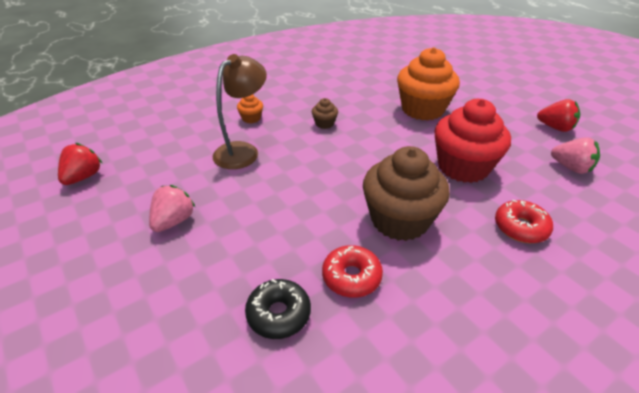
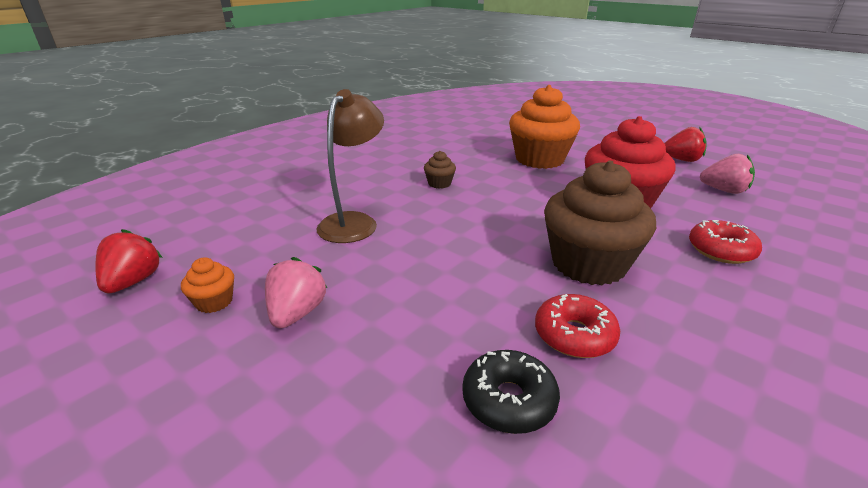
camera: 15 degrees left, 10 degrees down
(251, 118) = (347, 189): orange cupcake -> orange cupcake (214, 302)

